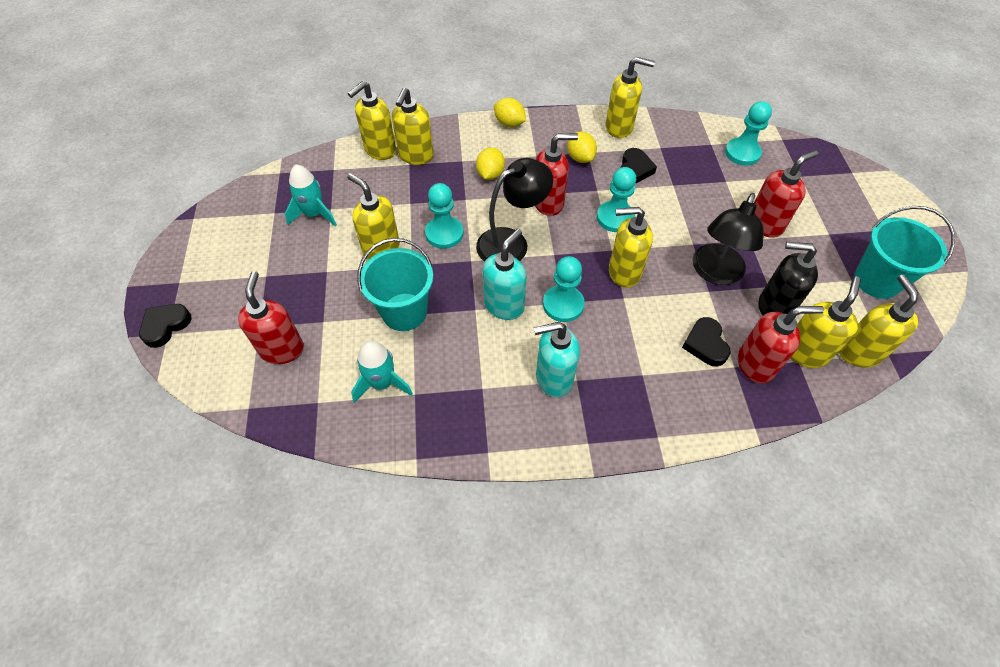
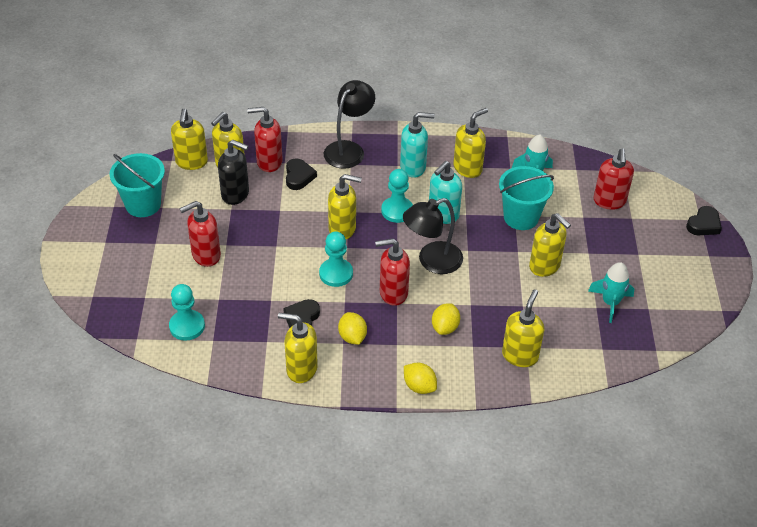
camera: 175 degrees left, 10 degrees down
(380, 150) = (558, 366): yellow soap dispenser -> yellow soap dispenser (468, 168)
(444, 233) = (490, 274): turquoise pawn -> none
(715, 273) = (269, 221): black lamp -> black lamp (349, 149)

